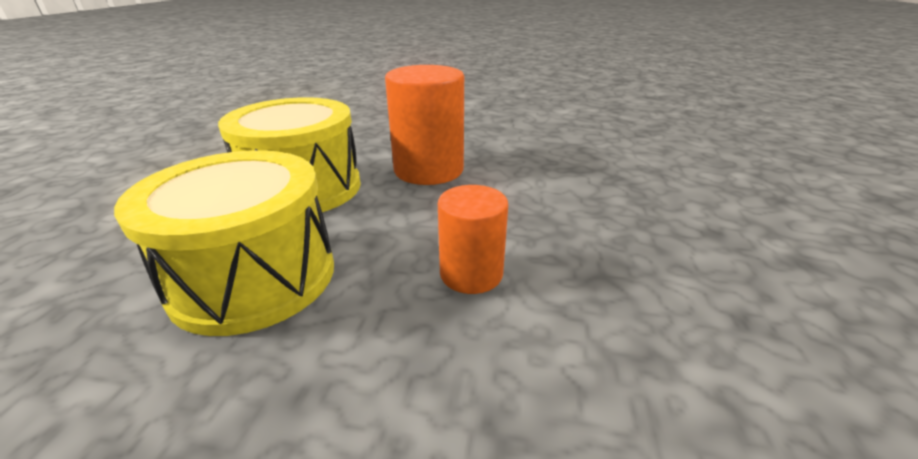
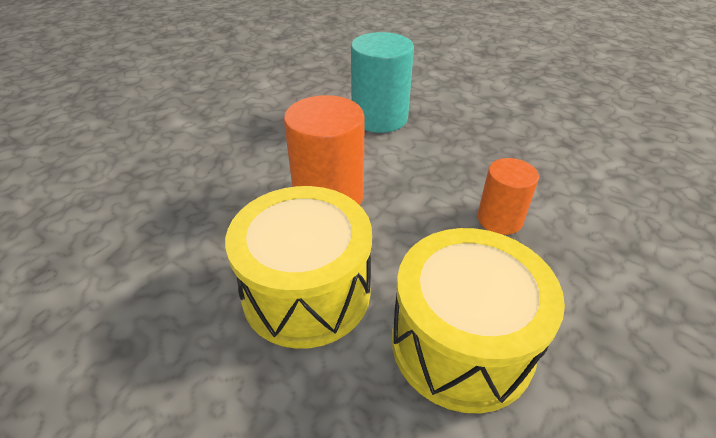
camera: 65 degrees left, 10 degrees up
(584, 165) = (379, 118): none -> turquoise cylinder

